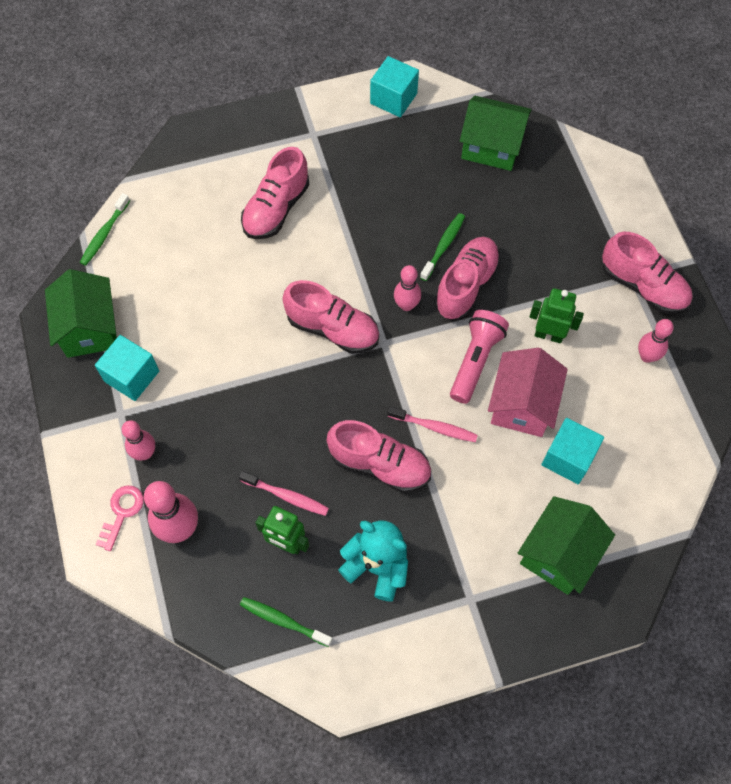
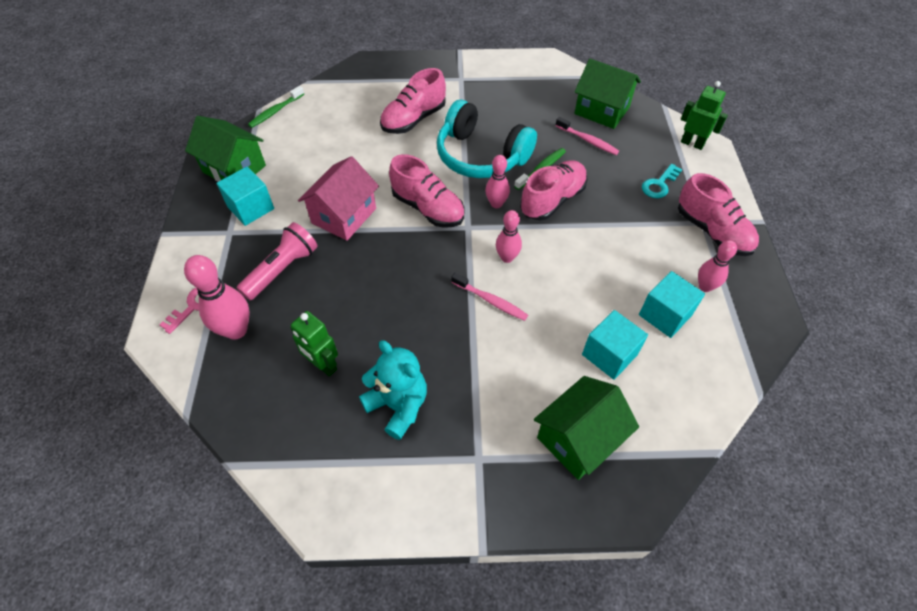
camera: 15 degrees right, 10 degrees down
(89, 328) = (234, 169): green house -> green house turned 60 degrees counterclockwise
(145, 453) = (235, 265): pink bowling pin -> pink bowling pin (507, 257)
(283, 621) = (293, 432): green toothbrush -> none
(286, 496) = (339, 326): pink toothbrush -> pink toothbrush (588, 140)
(371, 243) = (481, 156): none -> turquoise headphones
(380, 464) = (431, 320): pink shoe -> none
(393, 98) = (531, 68): turquoise cube -> turquoise cube (665, 315)
(475, 360) = (544, 257): pink flashlight -> pink flashlight (282, 269)
(522, 404) = (577, 300): pink house -> pink house (344, 215)
(548, 335) = (616, 251): green robot -> green robot (692, 143)
(576, 237) = (659, 184): none -> turquoise key

